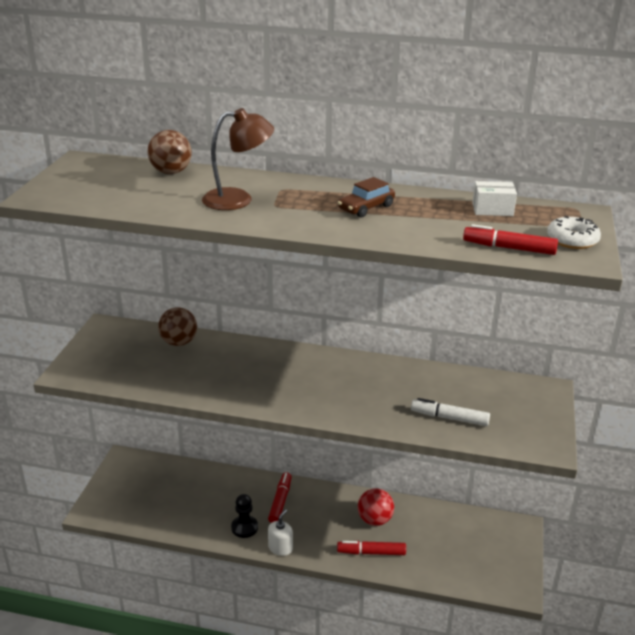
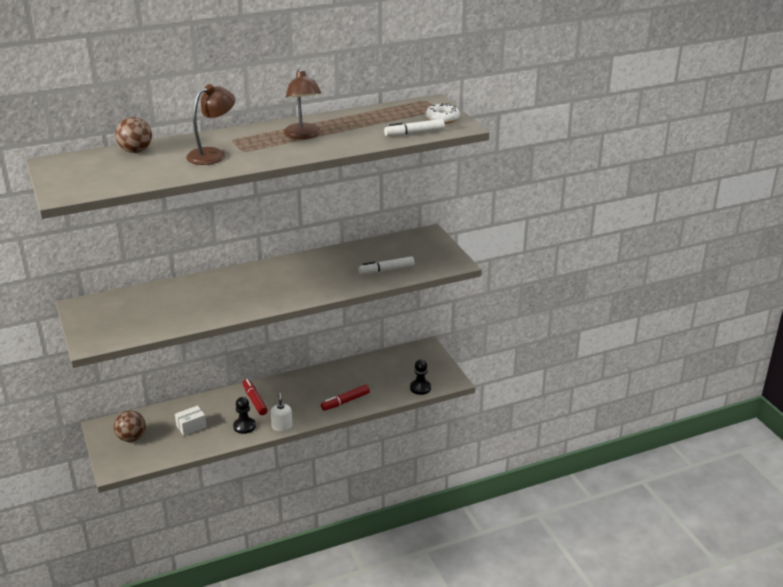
camera: 35 degrees left, 0 degrees up
(179, 342) = (152, 294): brown ball -> brown ball (131, 438)
(366, 208) = (303, 135): brown car -> brown lamp
(374, 520) = (330, 383): red ball -> none
(471, 580) = (420, 388): none -> black pawn
(492, 209) = (379, 114): white box -> white box (191, 426)
(509, 248) = (414, 133): red marker -> white marker

